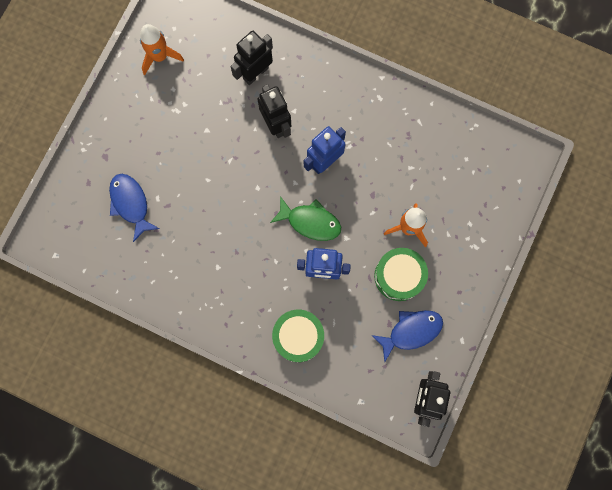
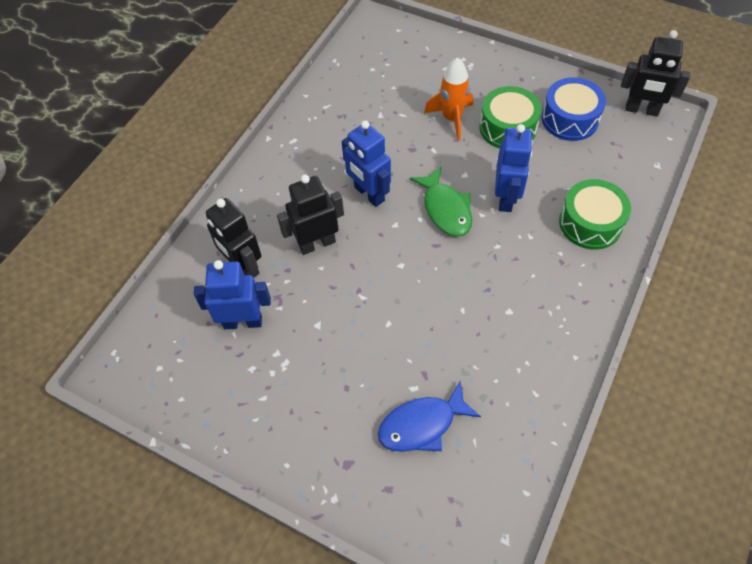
camera: 85 degrees left, 20 degrees down
(160, 57) = (200, 386): orange rocket -> none
(209, 78) = (243, 322): none -> blue robot
(310, 222) = (445, 209): green fish -> green fish turned 135 degrees clockwise
(411, 331) = (570, 119): blue fish -> blue drum

